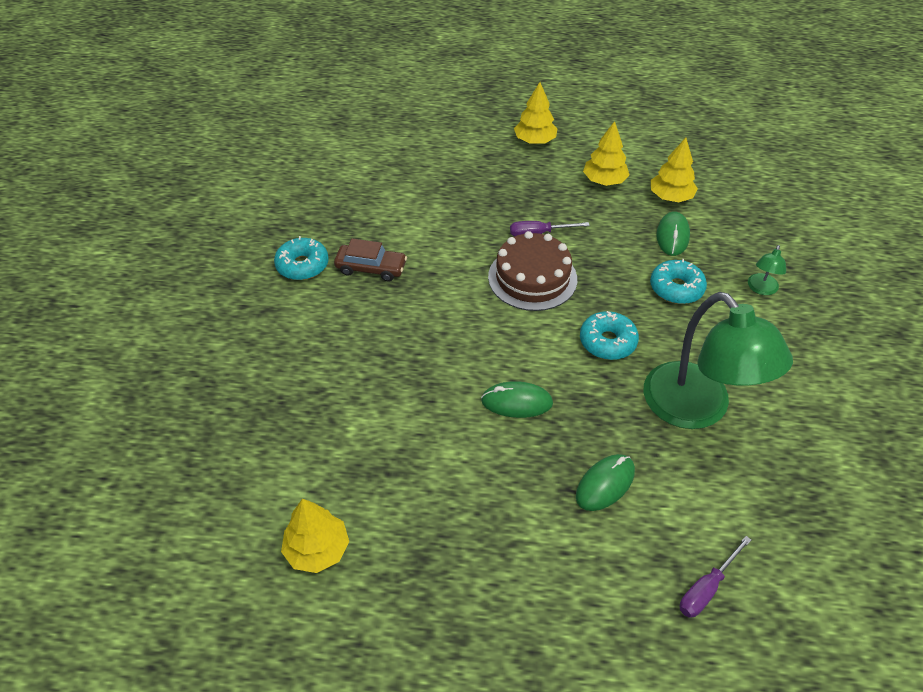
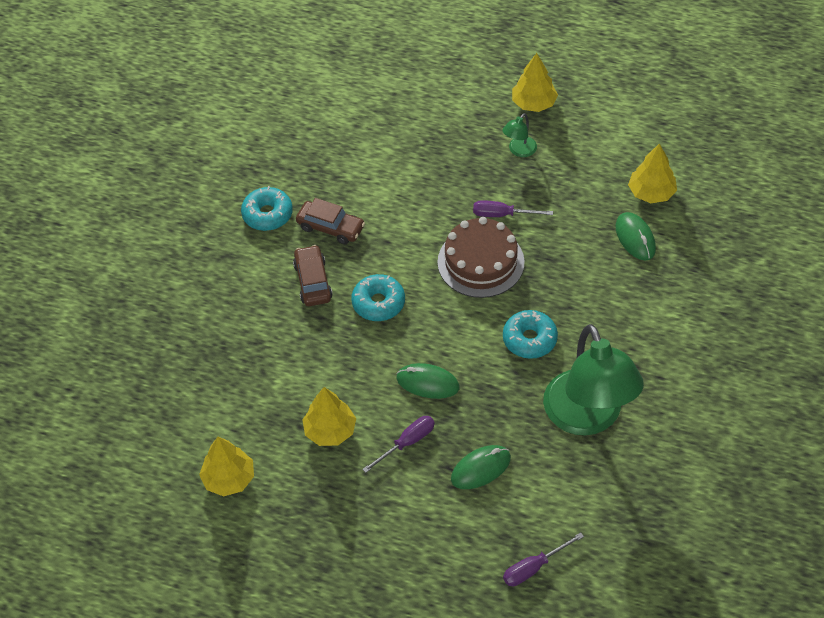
camera: 15 degrees right, 5 degrees up
(365, 321) = (313, 281): none -> brown car
(514, 470) = (407, 443): none -> purple screwdriver
(604, 181) = (589, 163): yellow tree -> yellow tree (330, 430)
(672, 236) = (635, 238): green mouse -> green mouse turned 45 degrees counterclockwise
(676, 288) = (616, 295): turquoise donut -> turquoise donut (378, 303)
(761, 289) = (700, 310): green lamp -> green lamp (519, 151)

